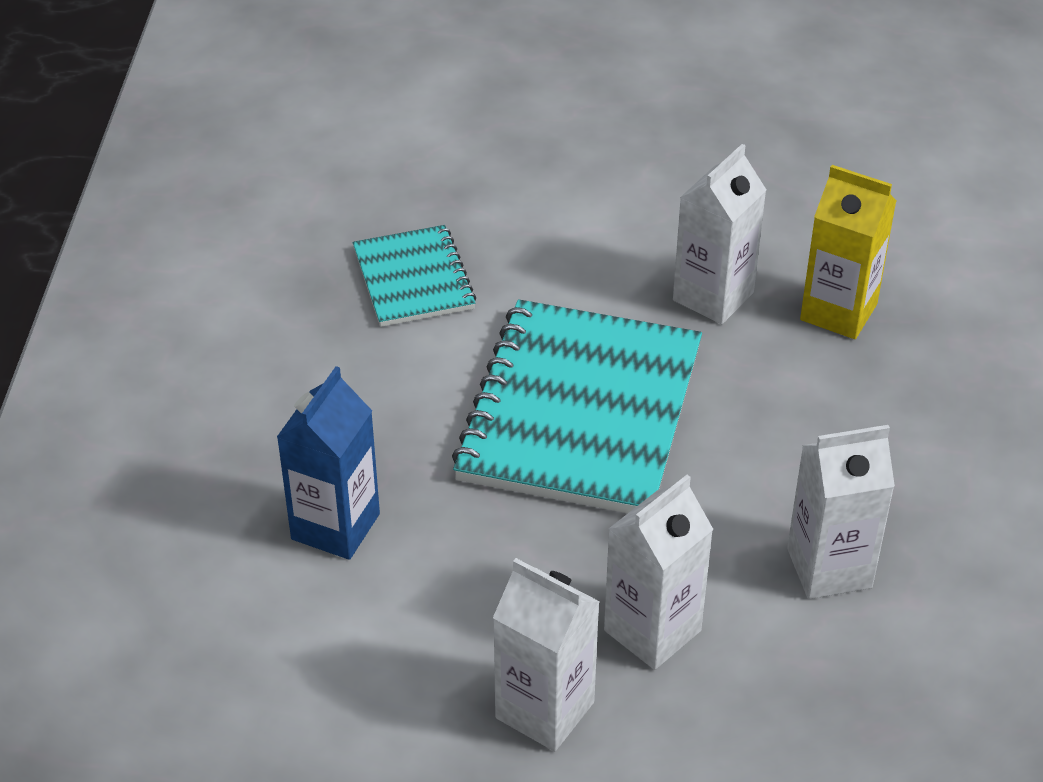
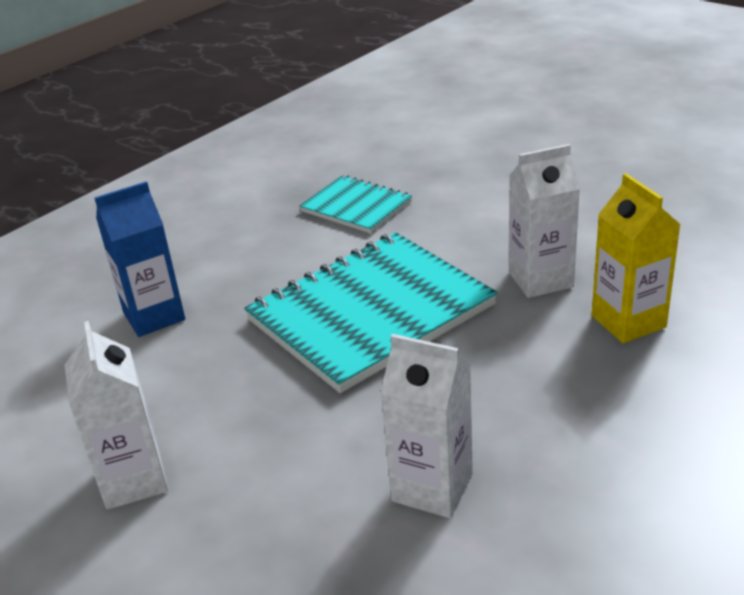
camera: 40 degrees right, 10 degrees down
(413, 279) = (356, 207): turquoise notebook -> turquoise notebook turned 75 degrees counterclockwise
(652, 630) = (259, 466): white carton -> none

